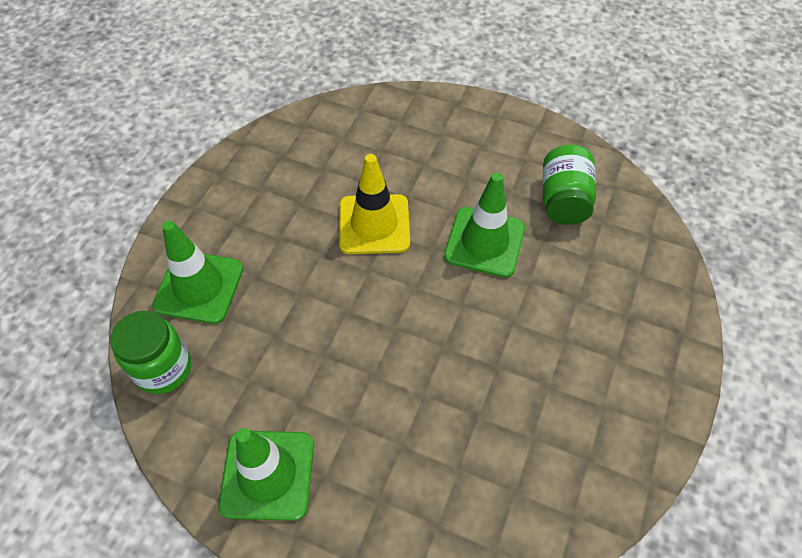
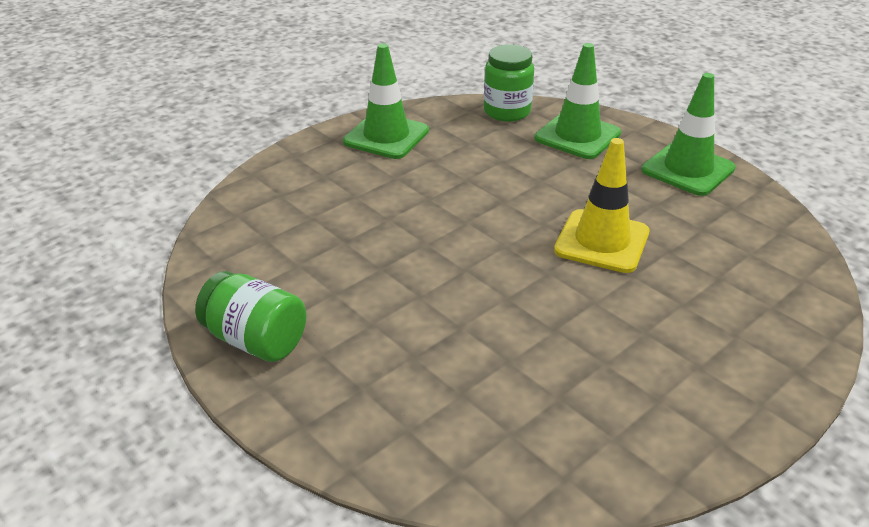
camera: 115 degrees right, 20 degrees down
(484, 242) = (534, 311): green traffic cone -> green traffic cone (688, 169)
(563, 200) = (565, 407): green jar -> green jar (256, 340)

